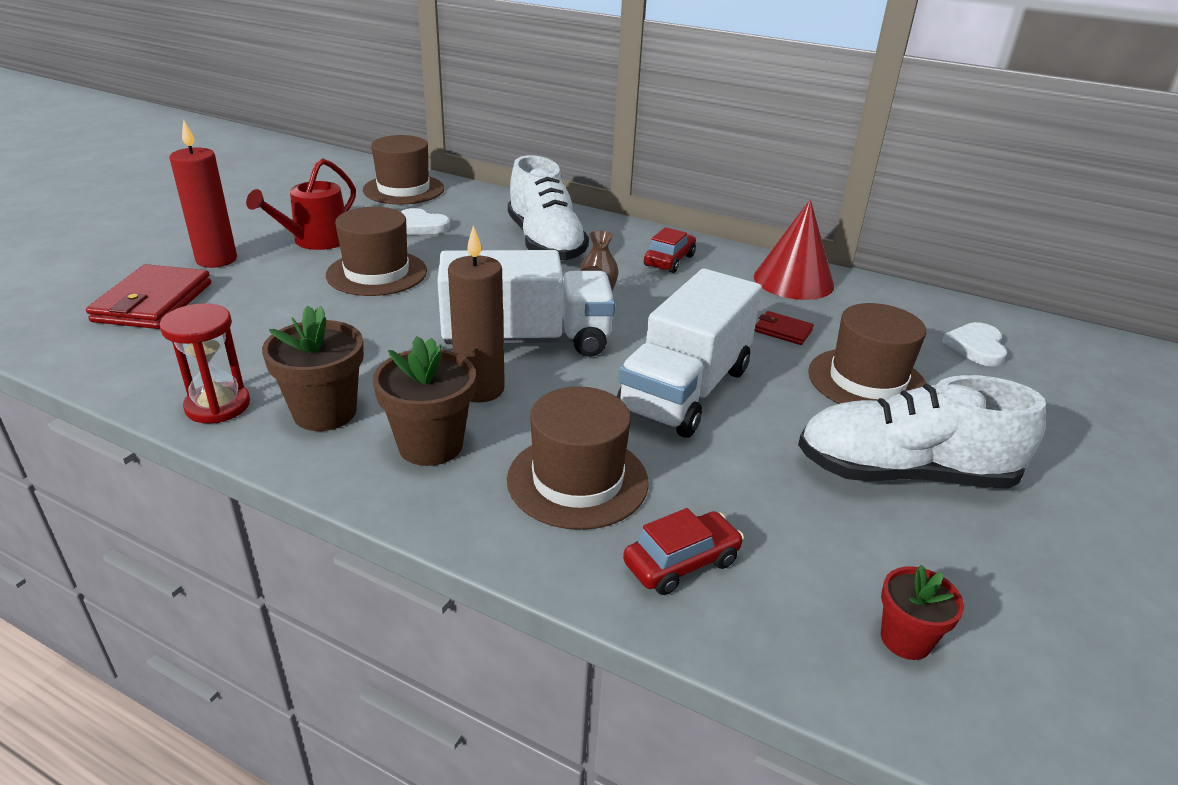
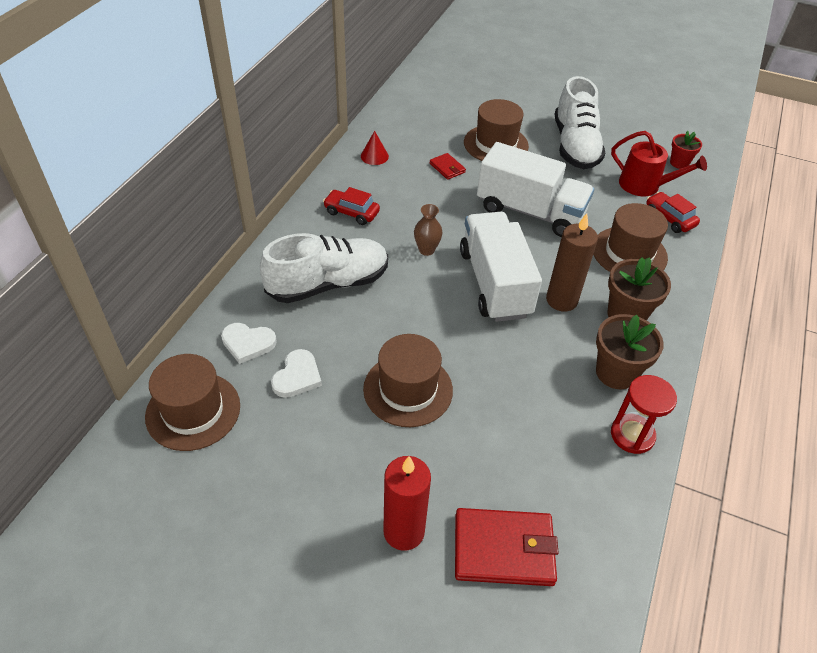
camera: 95 degrees left, 15 degrees up
(316, 241) = (345, 456): red watering can -> red watering can (644, 185)
(783, 331) = (447, 168): red wallet -> red wallet turned 60 degrees counterclockwise
(793, 281) = (374, 156): red cone -> red cone, size x0.51
(976, 347) = (445, 101): white heart -> white heart (248, 343)

